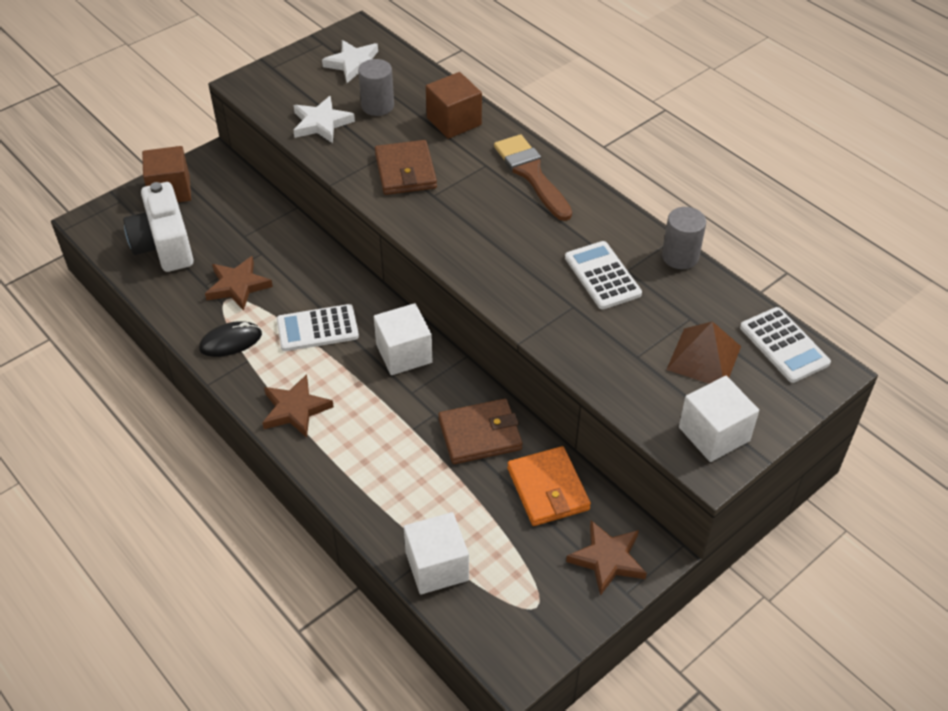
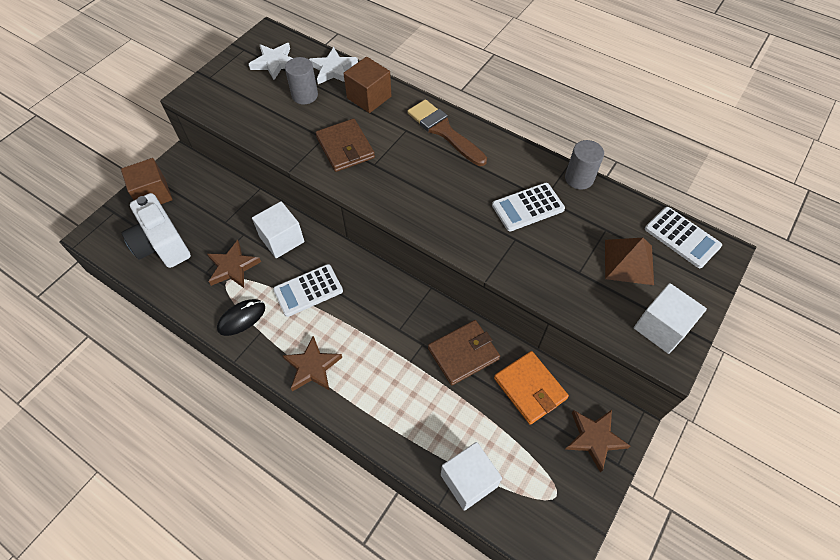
camera: 15 degrees left, 10 degrees up
(321, 123) = (264, 119): white star -> white star (333, 69)
(404, 353) = (382, 297): white cube -> white cube (282, 239)
(602, 276) = (528, 207): white calculator -> white calculator turned 75 degrees counterclockwise

